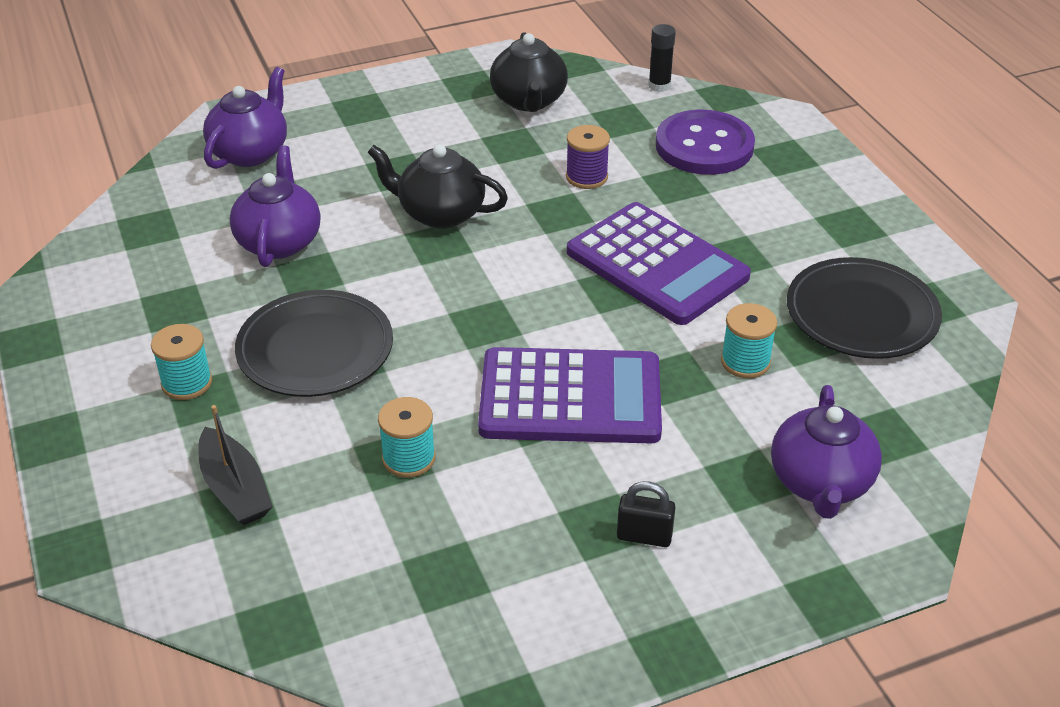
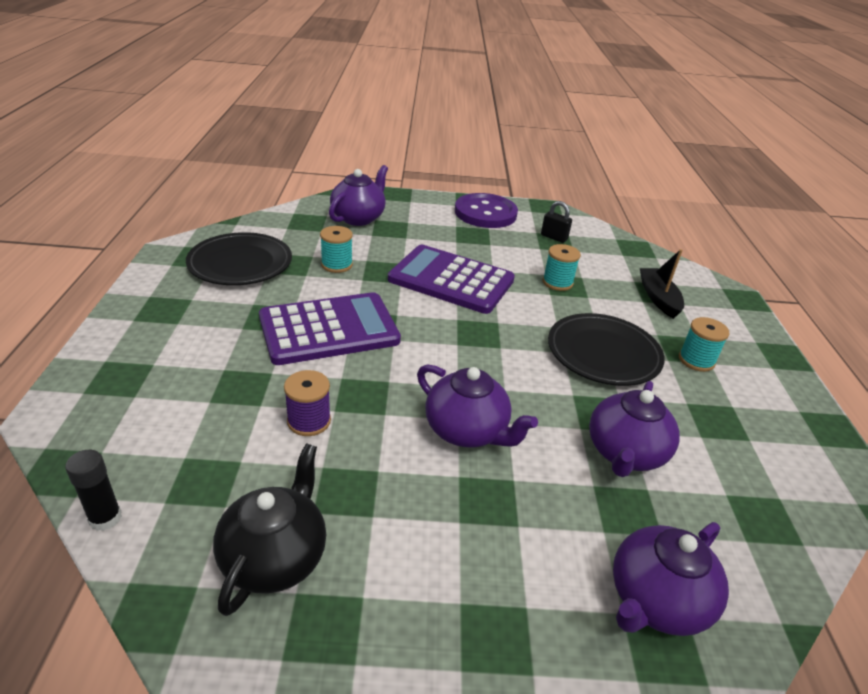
camera: 160 degrees left, 5 degrees down
(440, 213) = (467, 431): black teapot -> purple teapot
(644, 536) = (456, 227): black padlock -> black padlock (554, 237)
(657, 265) = (329, 329): purple calculator -> purple calculator turned 90 degrees clockwise
(704, 146) = (169, 414): purple button -> purple button (485, 213)

